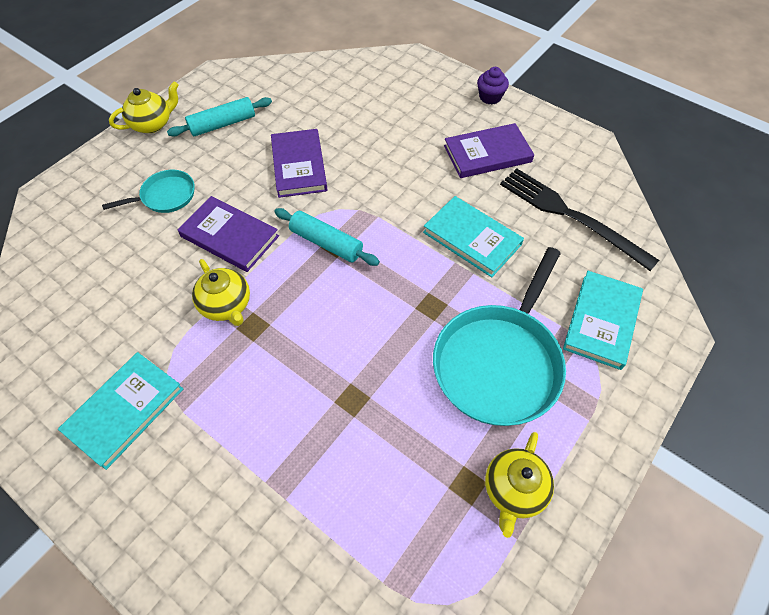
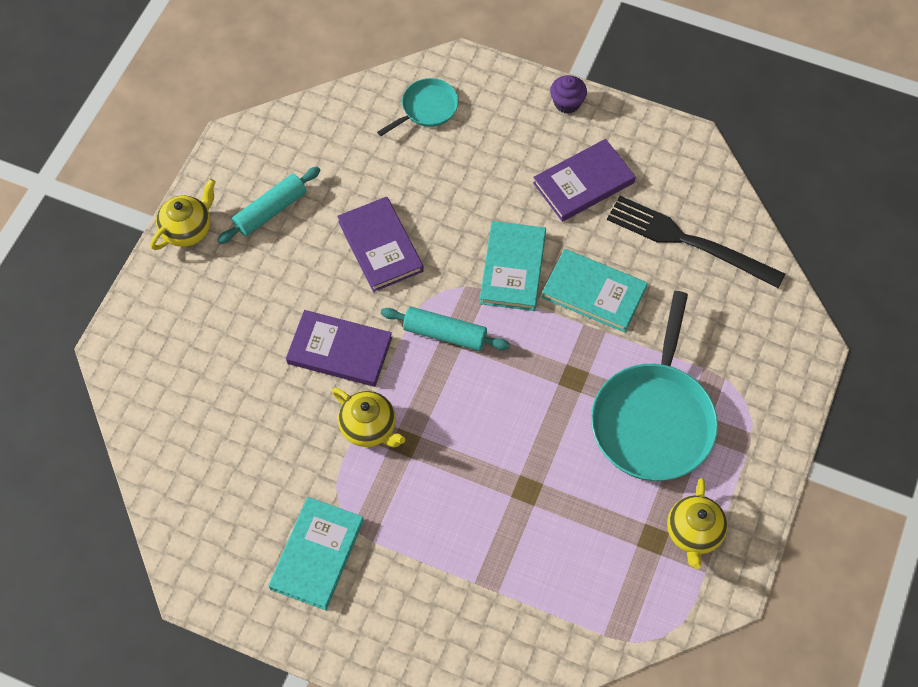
camera: 15 degrees left, 5 degrees up
(165, 196) = (247, 319): turquoise pan -> turquoise pan (427, 108)
(601, 321) = (741, 353): turquoise book -> turquoise book (512, 268)

